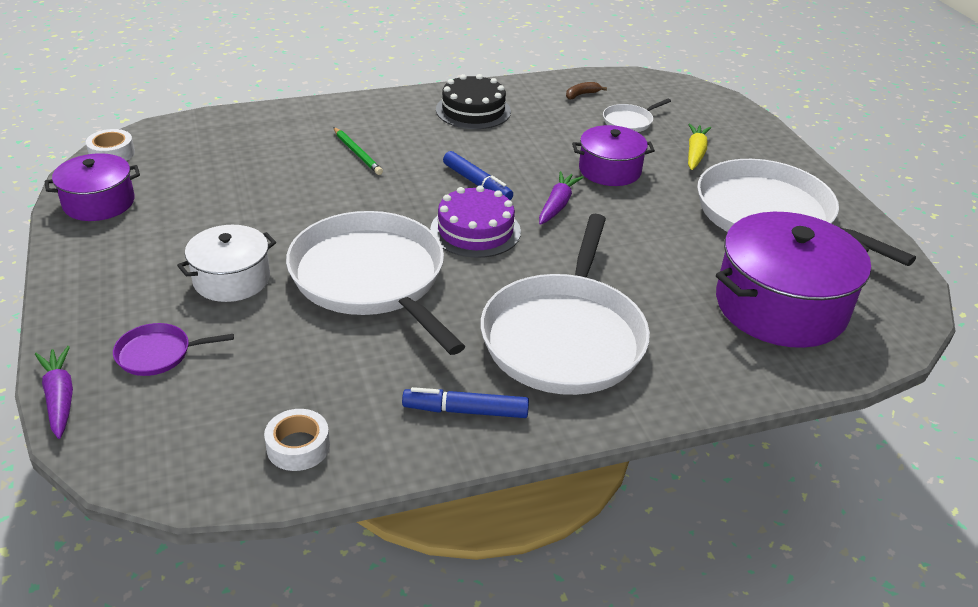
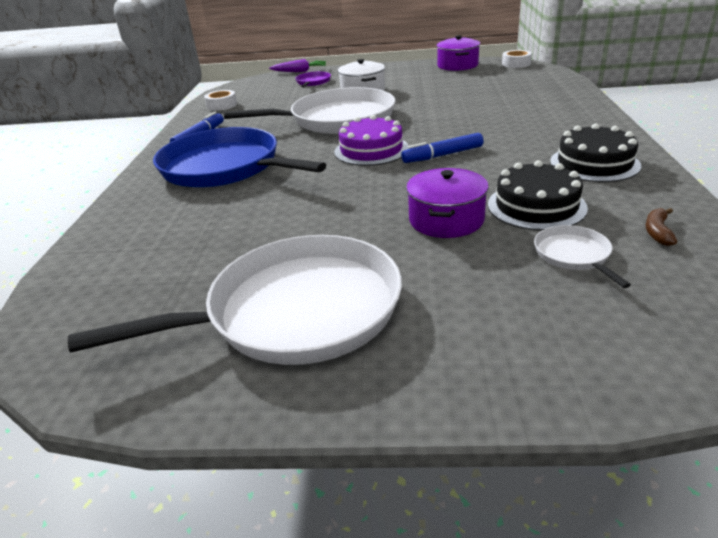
camera: 115 degrees right, 5 degrees down
(357, 153) = (506, 118): green pencil -> none
(557, 205) = (391, 184): purple carrot -> none
(565, 134) = (536, 206): none -> black cake
(565, 337) = (225, 167): white pan -> blue pan
(581, 94) = (657, 232): brown banana -> brown banana turned 150 degrees counterclockwise
(695, 153) = (473, 290): yellow carrot -> none
(780, 306) = (155, 266): purple pot -> none

